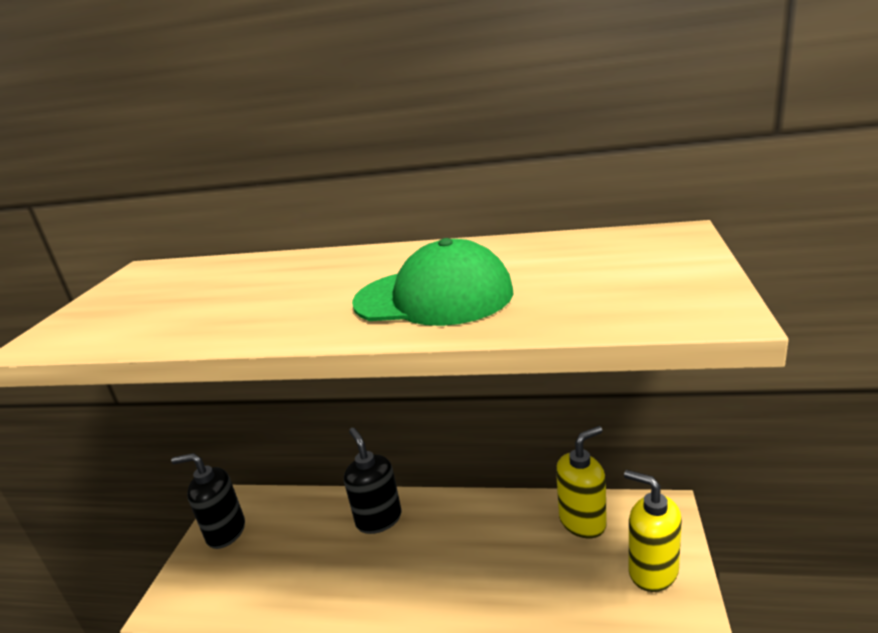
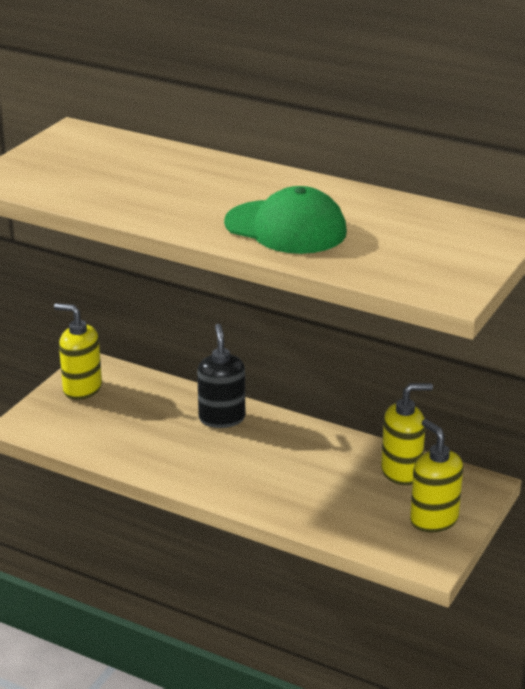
camera: 15 degrees right, 5 degrees up
(225, 532) = (82, 389): black soap dispenser -> yellow soap dispenser

